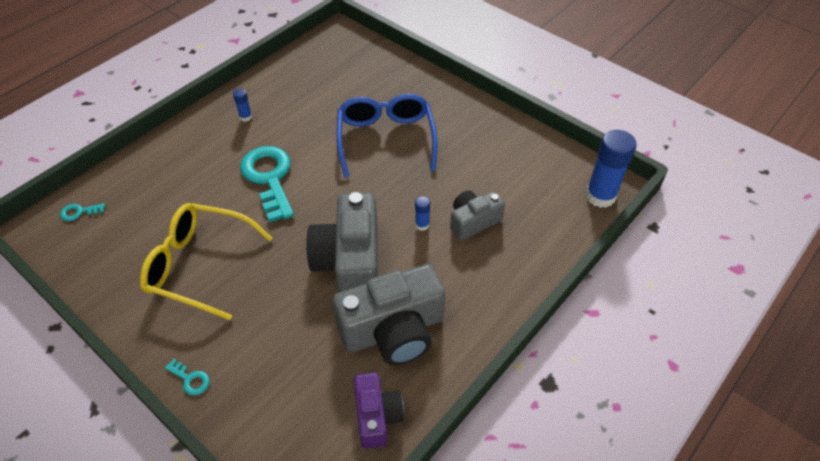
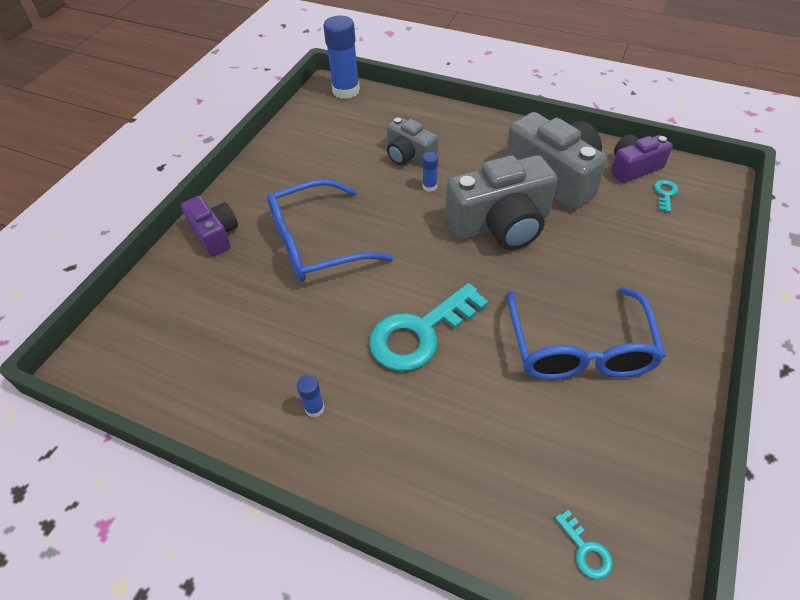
camera: 105 degrees left, 0 degrees up
(190, 379) = (700, 296): turquoise key -> turquoise key (665, 194)
(199, 265) = (579, 349): yellow glasses -> blue glasses
(422, 88) = (215, 234): none -> purple camera

